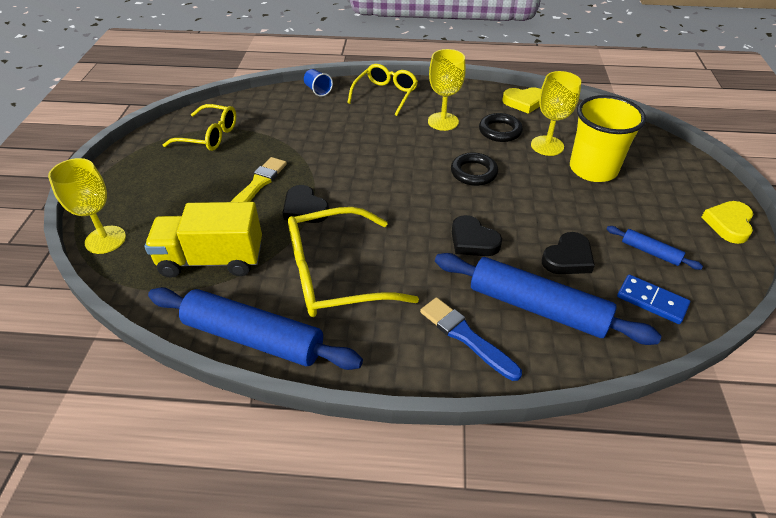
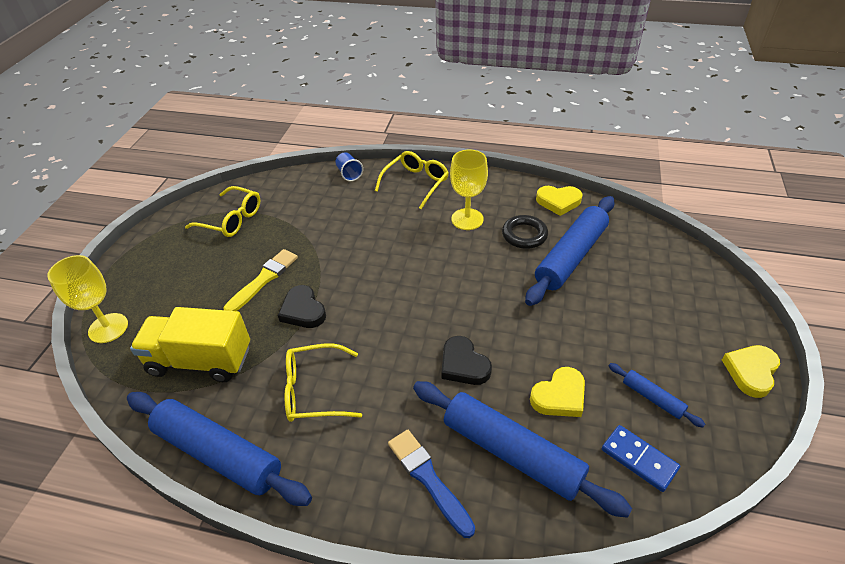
camera: 10 degrees right, 0 degrees up
(335, 275) = (314, 390): yellow glasses -> yellow glasses, size x0.65
(473, 172) = (484, 283): black ring -> none
(547, 146) = (570, 256): yellow goblet -> blue rolling pin
(568, 258) = (559, 396): black heart -> yellow heart
(593, 169) = (614, 289): yellow cup -> none

